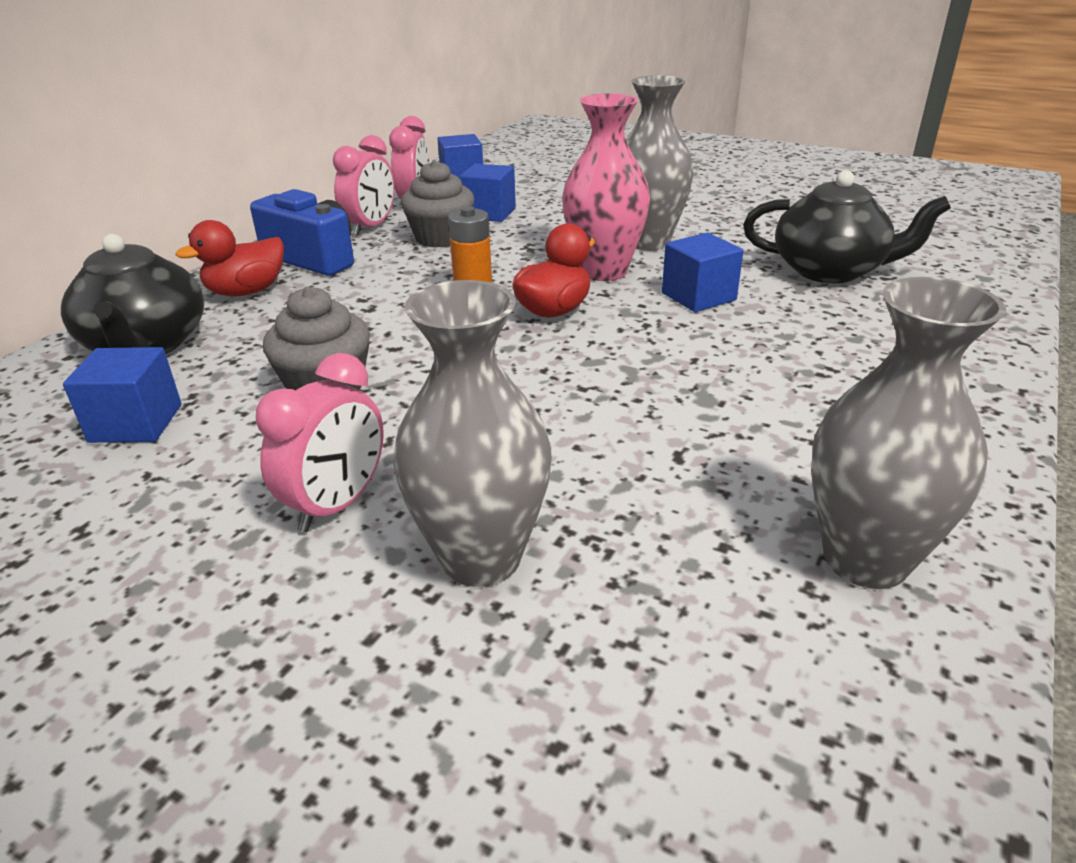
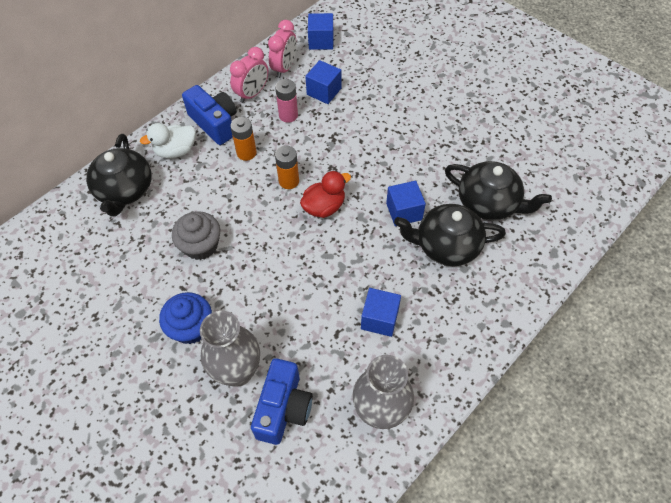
camera: 15 degrees right, 25 degrees up
(136, 423) = (118, 252): blue cube -> blue cube (379, 319)
(246, 292) = (176, 151): red duck -> white duck
(337, 505) = (191, 327): pink clock -> blue cupcake
(382, 278) = (246, 153): none -> orange battery
(441, 238) = (288, 115): grey cupcake -> pink battery
(603, 271) = (364, 174): pink vase -> none
(630, 603) = (283, 408): none -> blue camera
(648, 242) = (402, 147): grey vase -> none
(801, 319) = (446, 245): none -> black teapot

